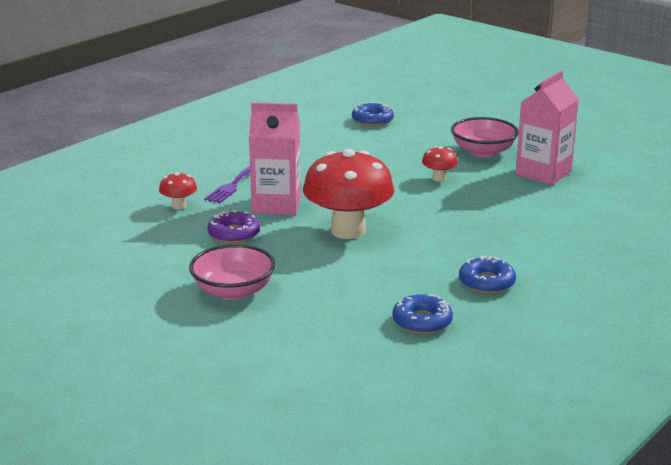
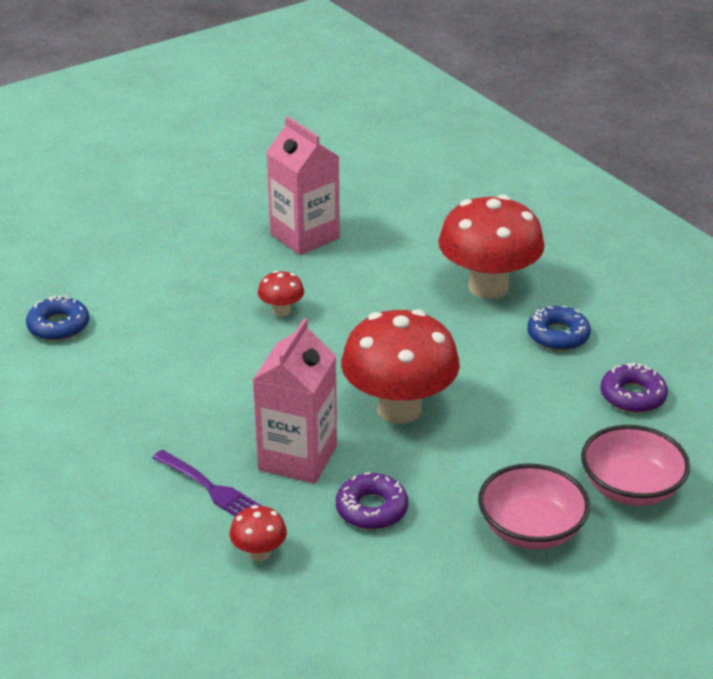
camera: 75 degrees left, 10 degrees up
(422, 321) = (632, 396): blue donut -> purple donut
(483, 152) = (220, 262): pink bowl -> pink bowl (631, 488)
(534, 247) = (488, 287): none -> red mushroom

